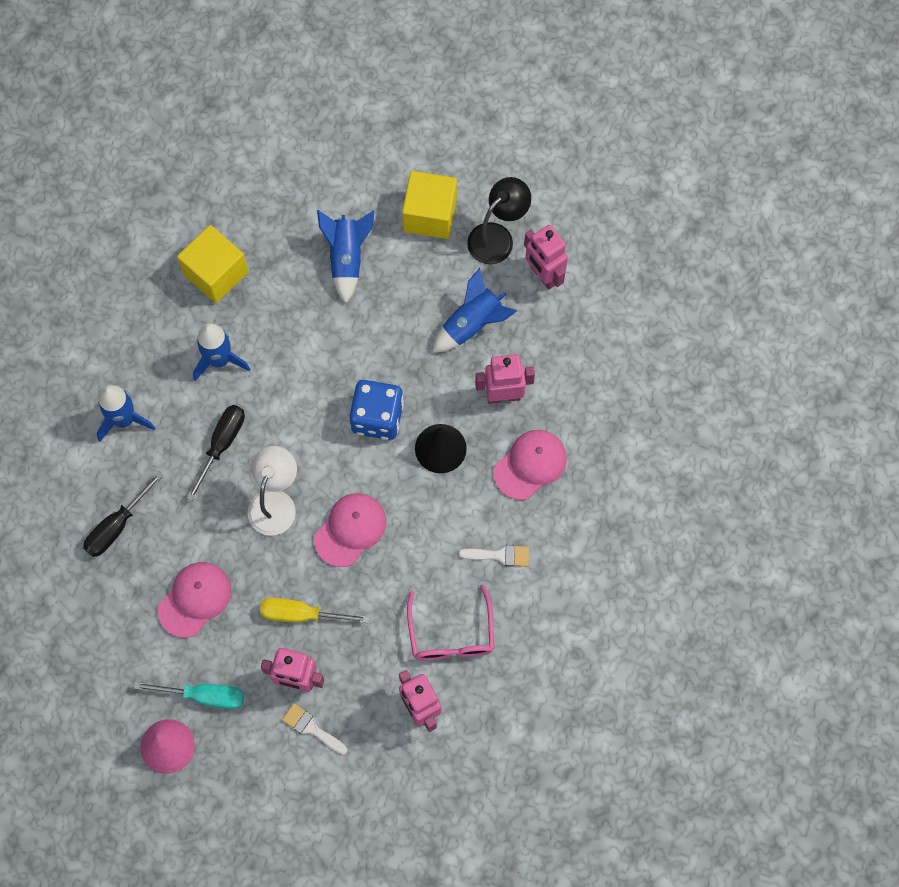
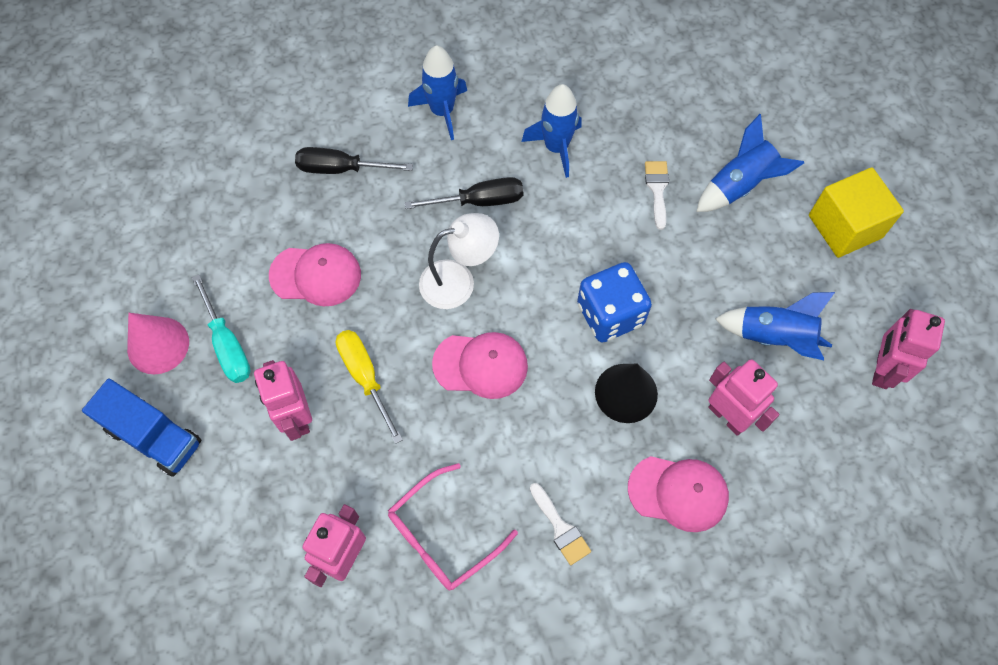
camera: 55 degrees right, 5 degrees down
(216, 273) = (633, 93): yellow cube -> none
(238, 788) = (154, 436): none -> blue truck
(311, 728) = (256, 463): white brush -> white brush (657, 189)
(497, 237) = (880, 300): black lamp -> none

